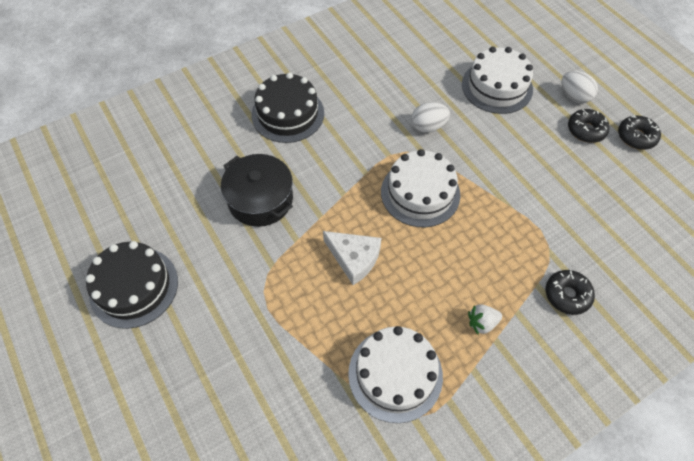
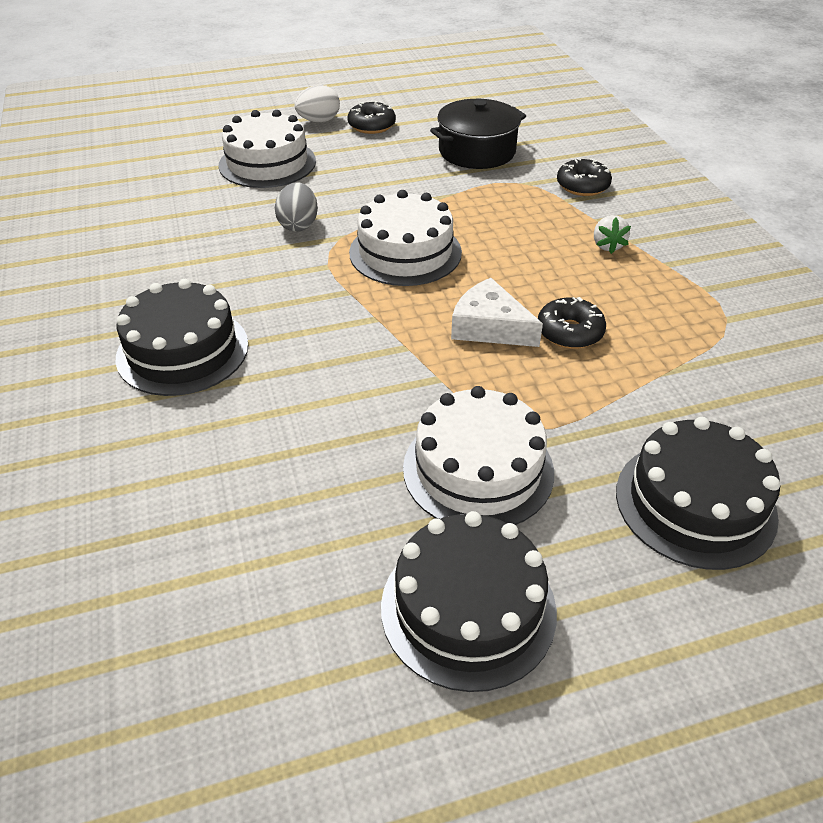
camera: 75 degrees left, 15 degrees down
(219, 396) = (695, 503): none -> black cake
(260, 199) = (345, 407): black pot -> black pot (477, 151)
(354, 258) = (489, 327): white cheese -> white cheese turned 105 degrees counterclockwise
(395, 374) = (669, 322): white cake -> white cake (478, 469)
(428, 126) = (298, 225): white egg -> grey egg
(636, 137) = (397, 102): black donut -> black donut (569, 332)

